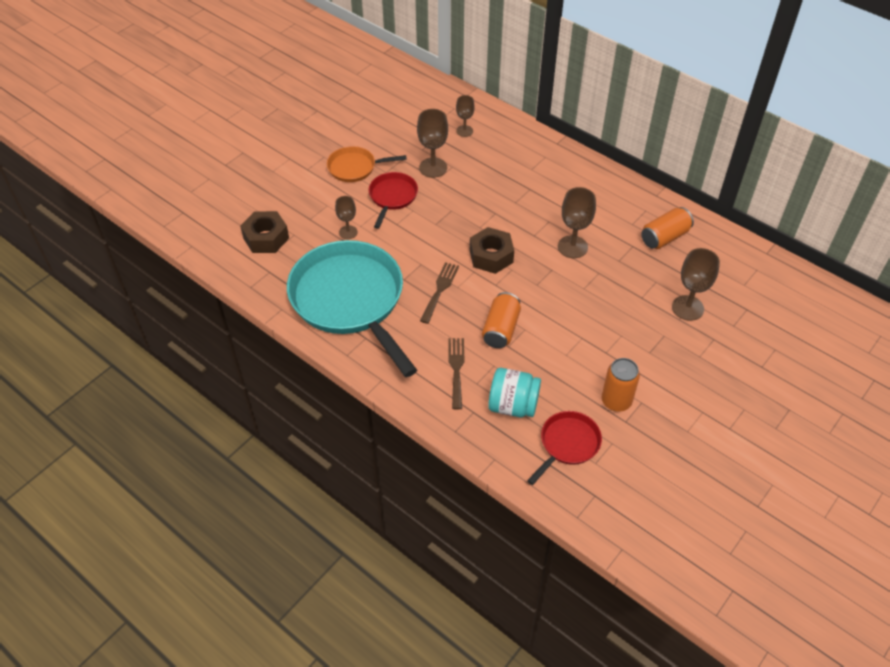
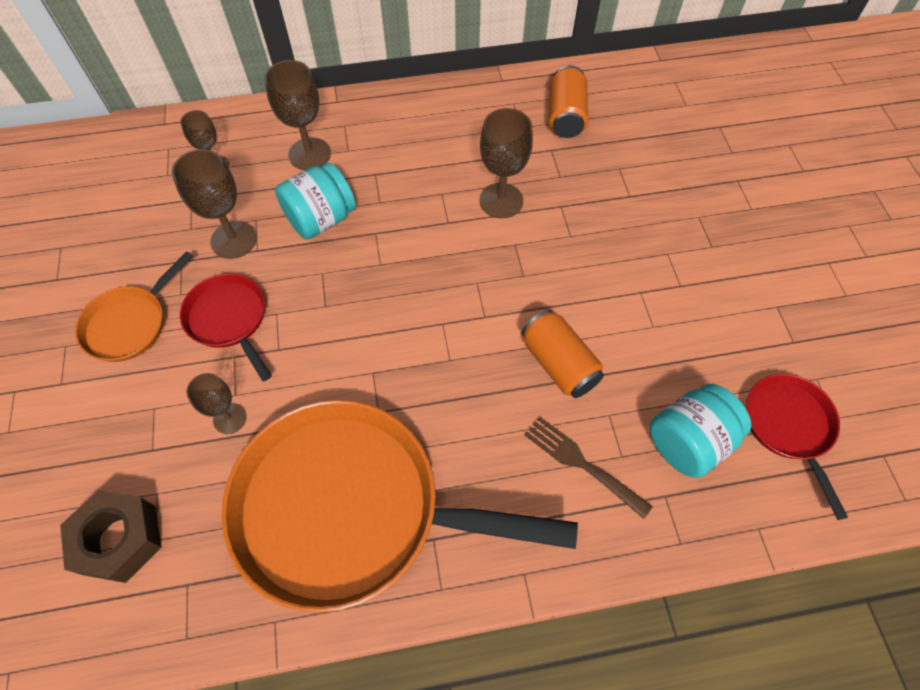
camera: 50 degrees left, 10 degrees up
(350, 300) = (350, 508): turquoise pan -> orange pan
(440, 290) = (436, 383): brown fork -> none
(479, 188) = (321, 219): none -> turquoise jar
(491, 256) = (436, 287): brown nut -> none
(616, 401) = (759, 329): orange can -> none
(687, 308) = (678, 169): brown goblet -> brown goblet (309, 154)

